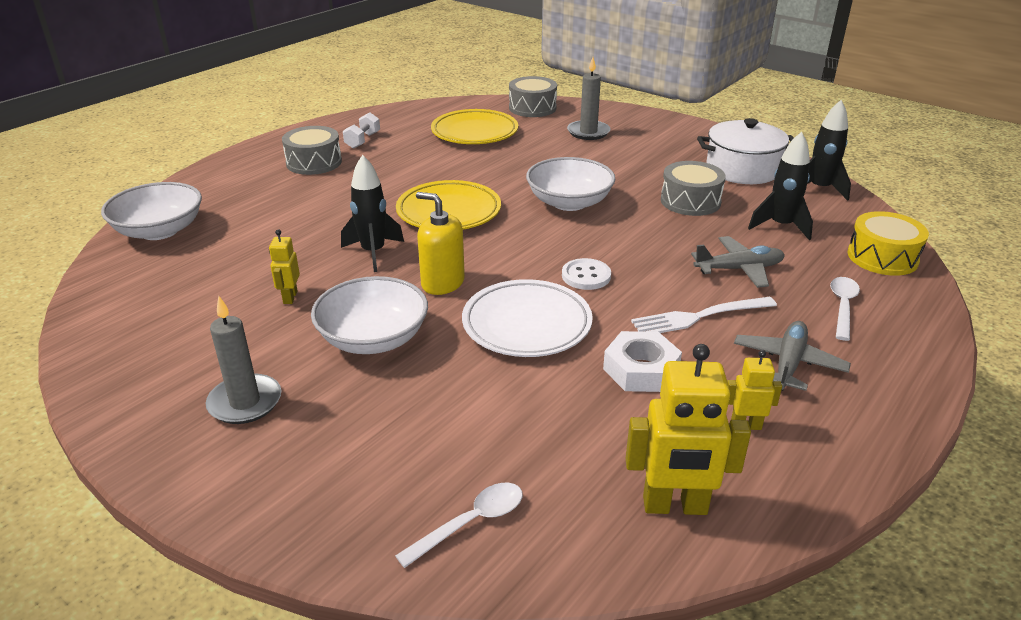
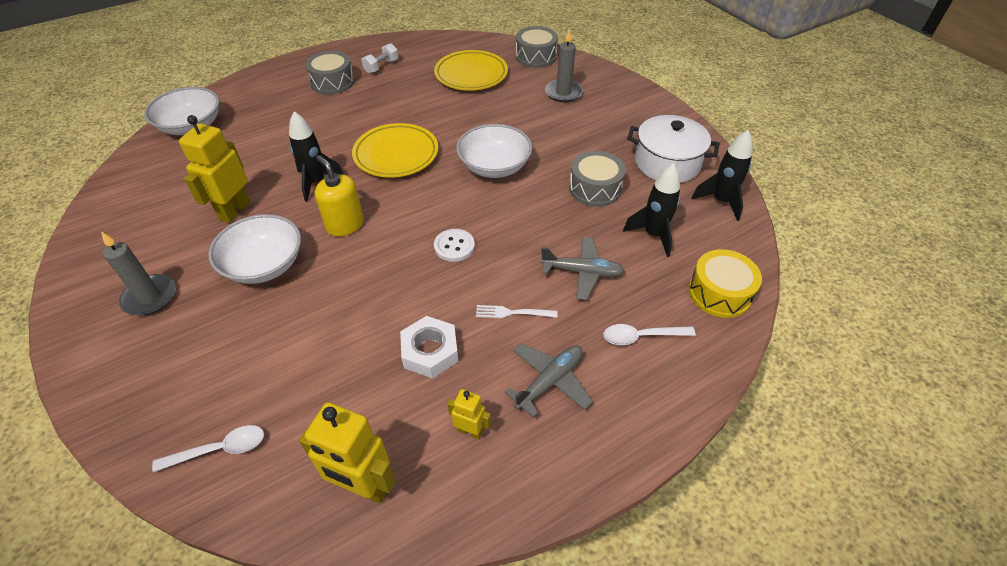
camera: 20 degrees right, 15 degrees up
(290, 297) = (235, 211): yellow robot -> yellow robot, size x1.90
(527, 324) = (377, 282): white plate -> none
(698, 317) = (512, 313): white fork -> white fork, size x0.63
(842, 306) = (641, 336): white spoon -> white spoon turned 135 degrees counterclockwise

